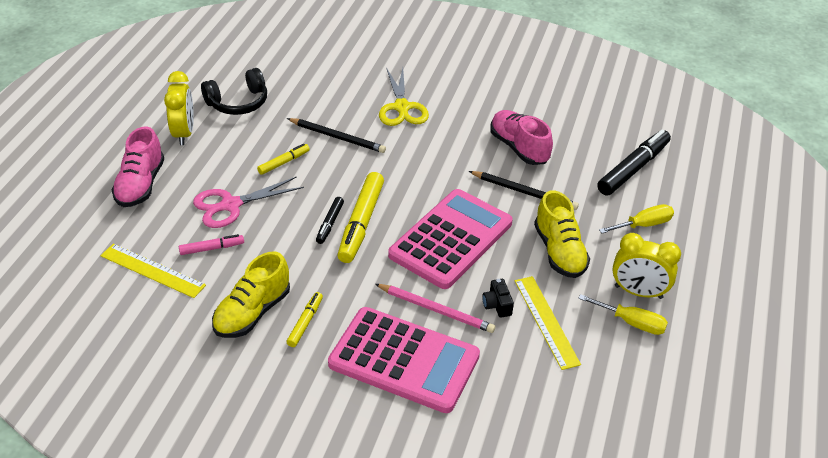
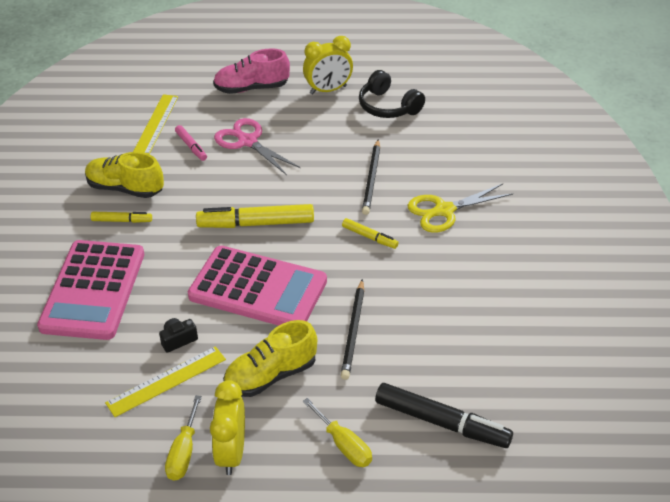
camera: 75 degrees right, 0 degrees up
(284, 162) = (318, 156): yellow marker -> yellow marker (369, 237)
(330, 223) = (248, 204): black marker -> none
(436, 310) = (159, 298): pink pencil -> none
(519, 148) = (426, 313): pink shoe -> none

